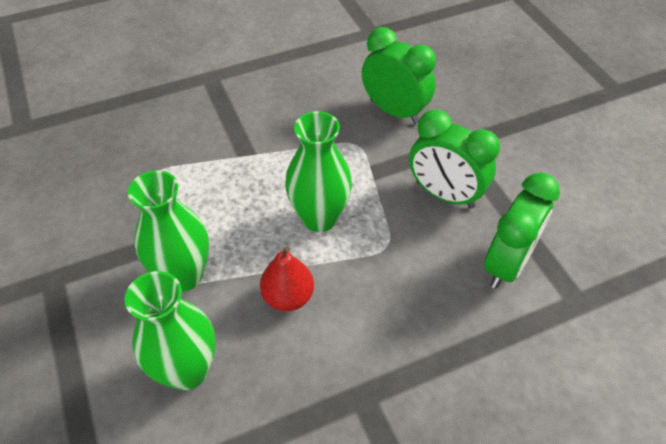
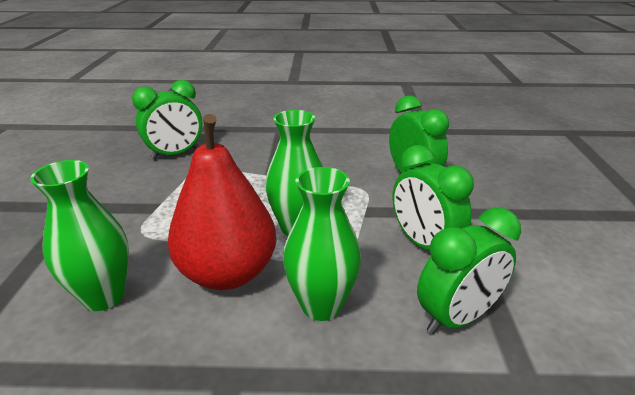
camera: 25 degrees right, 20 degrees down
(107, 159) = (175, 154): none -> green clock
(184, 275) = (162, 232): green vase -> green vase (321, 305)
(288, 297) = (227, 273): red pear -> red pear, size x1.96

